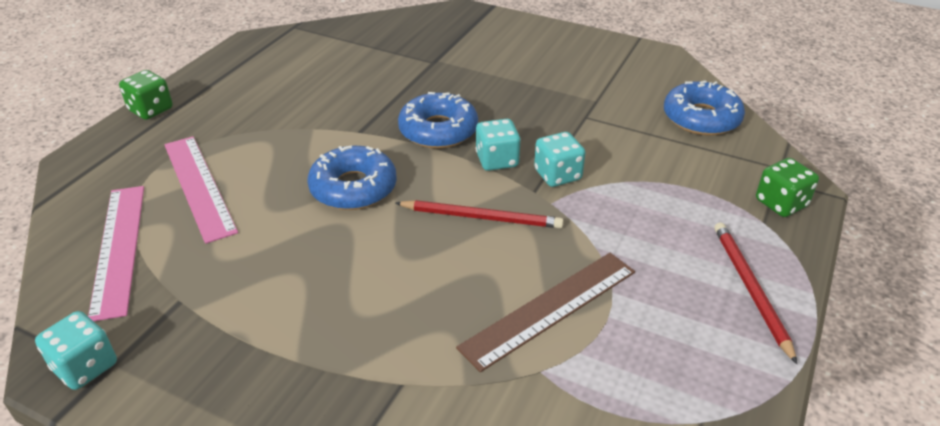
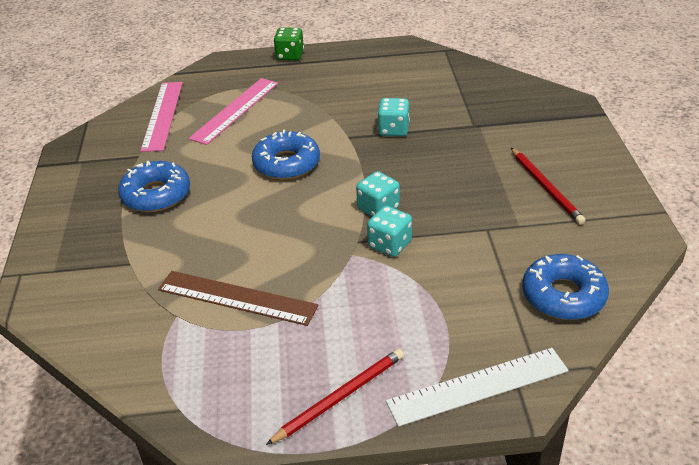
camera: 60 degrees right, 0 degrees up
(85, 366) = (74, 154): turquoise dice -> turquoise dice (393, 130)
(118, 248) = (162, 115): pink ruler -> pink ruler turned 45 degrees counterclockwise
(438, 130) = (387, 167): blue donut -> blue donut (156, 195)
(482, 217) = (305, 229): red pencil -> red pencil (546, 187)
(781, 203) = (478, 386): green dice -> white ruler

